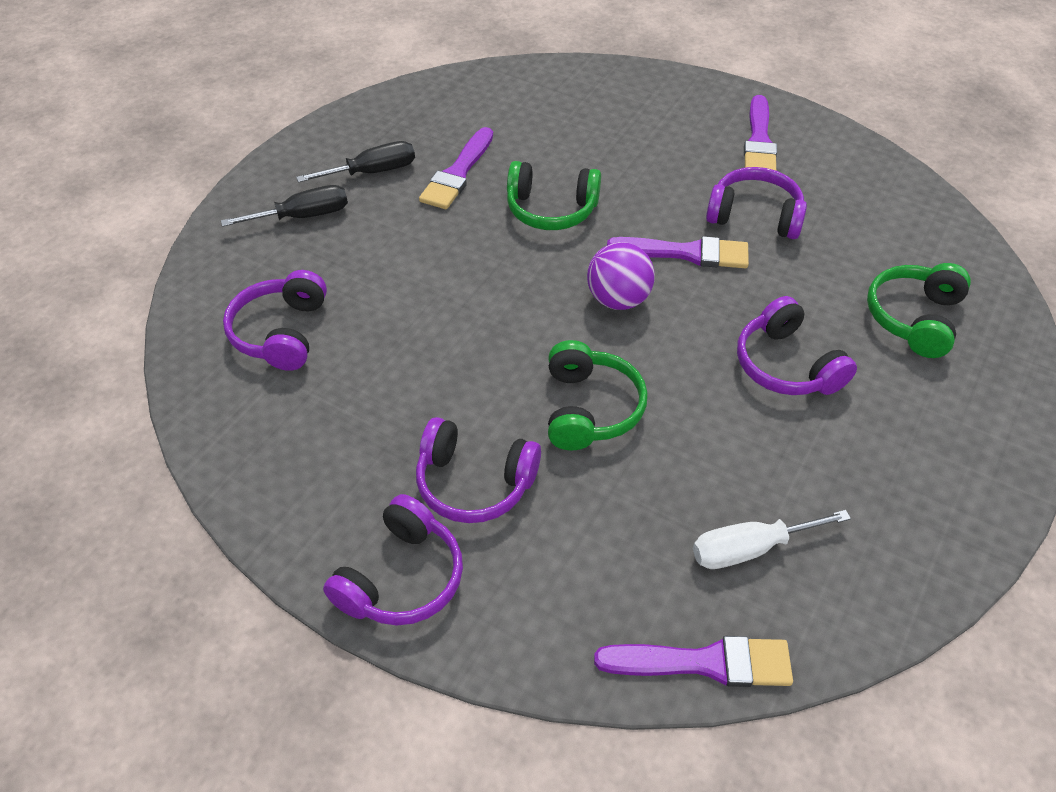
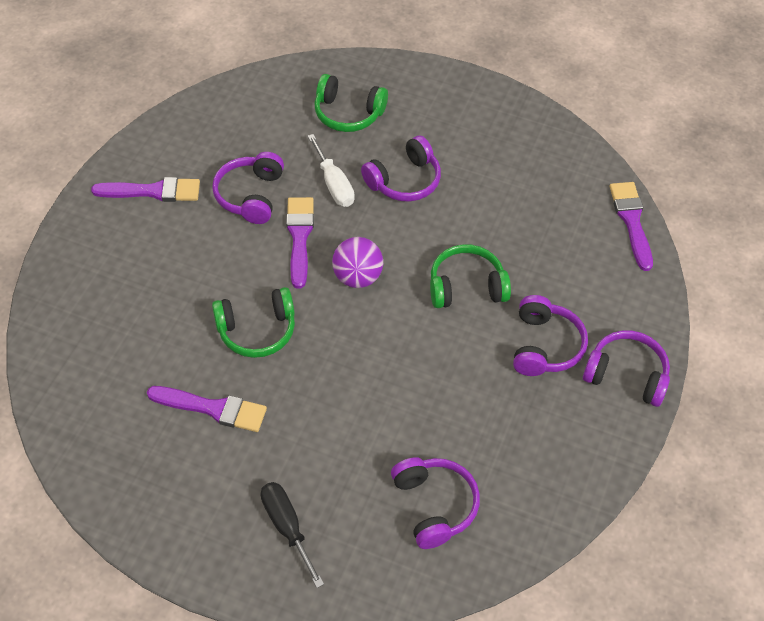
camera: 100 degrees left, 5 degrees up
(281, 332) = (434, 505): purple headphones -> purple headphones turned 105 degrees counterclockwise
(373, 172) = (216, 481): black screwdriver -> none
(551, 209) = (257, 330): green headphones -> green headphones turned 75 degrees clockwise
(749, 549) = (553, 201): white screwdriver -> white screwdriver (334, 184)

